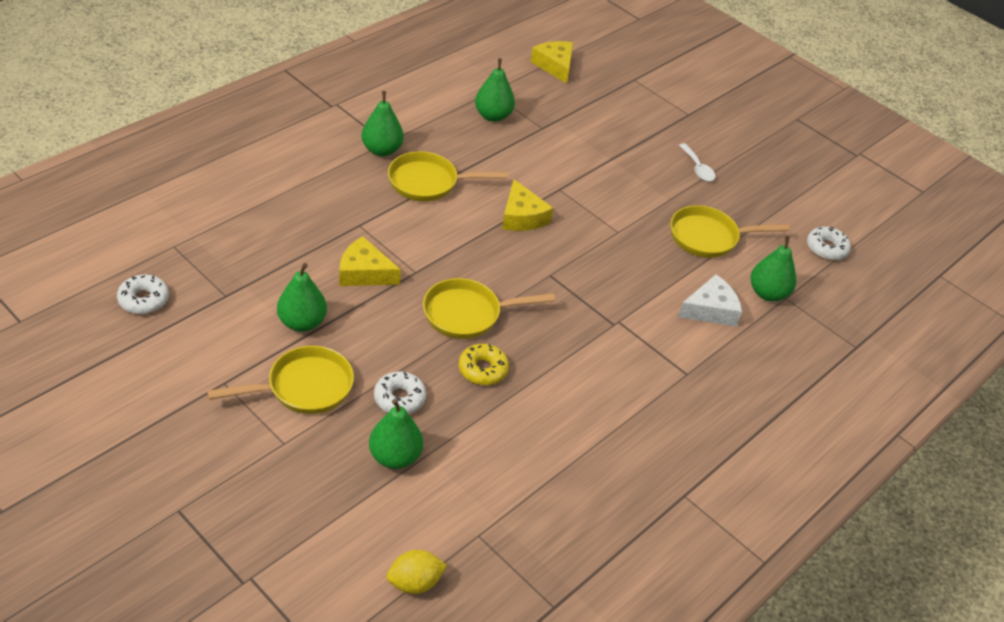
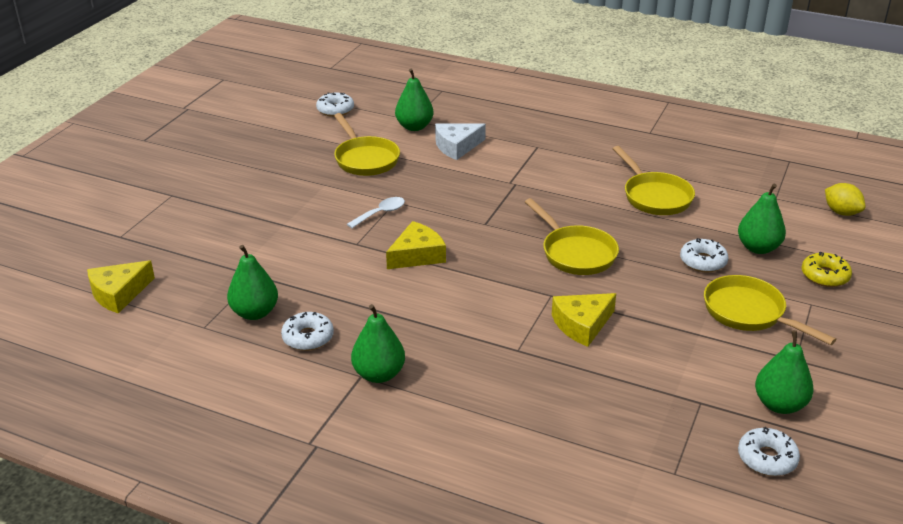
camera: 105 degrees left, 10 degrees down
(302, 323) = (681, 340): green pear -> green pear (779, 404)
(364, 272) = (582, 324): yellow cheese -> yellow cheese turned 60 degrees clockwise
(428, 183) = (411, 324): yellow pan -> yellow pan (654, 196)
(446, 131) = (308, 337): none -> white donut
(483, 370) = (629, 231): yellow donut -> yellow donut (825, 276)
(697, 168) = (264, 177): white spoon -> white spoon (381, 213)
(711, 310) = (456, 146): white cheese -> white cheese turned 75 degrees counterclockwise

